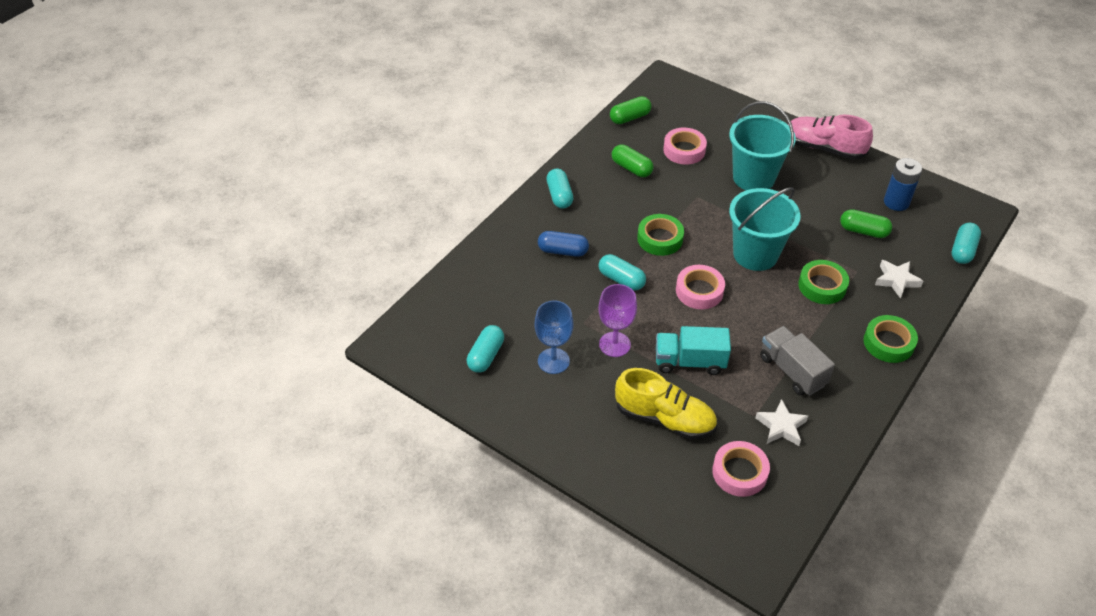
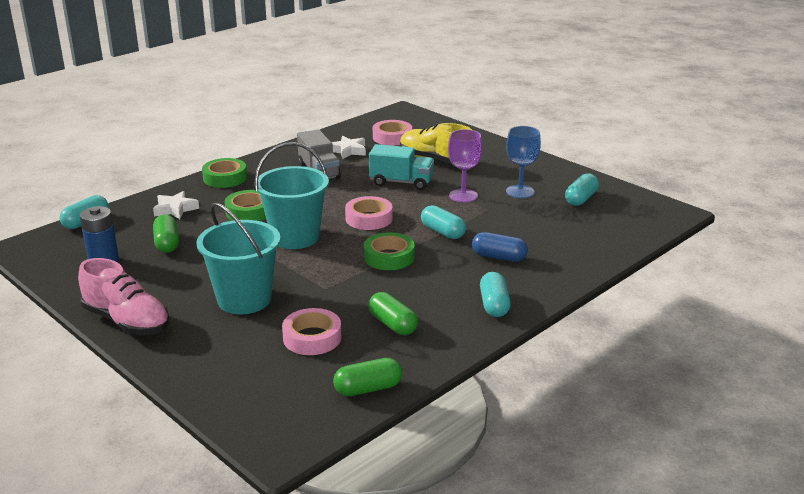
camera: 170 degrees left, 20 degrees down
(863, 231) = (167, 243): green capsule -> green capsule turned 45 degrees clockwise

